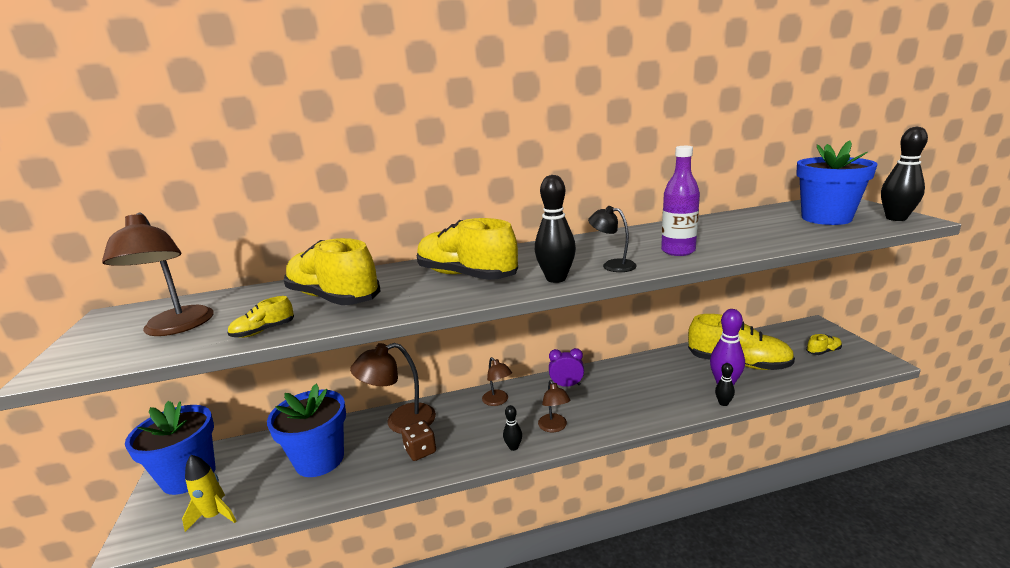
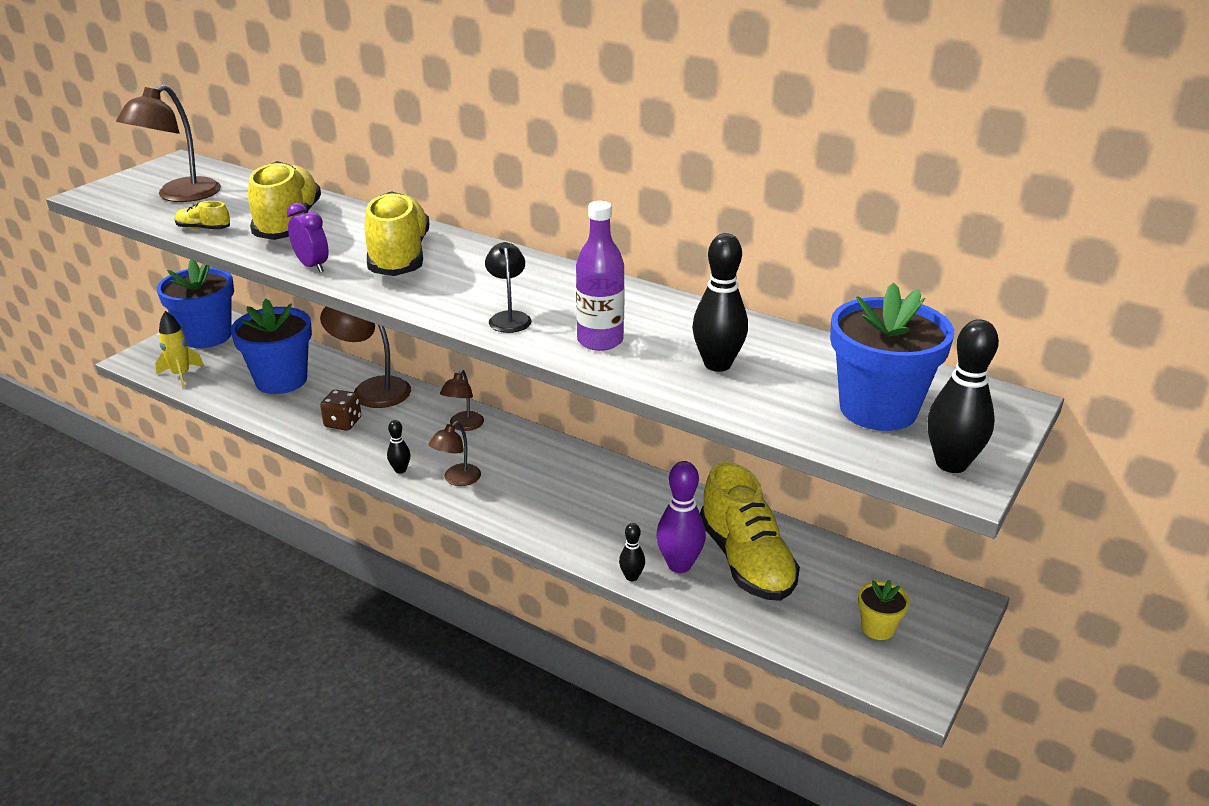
camera: 45 degrees right, 10 degrees up
(556, 278) = (437, 302): black bowling pin -> black bowling pin (717, 364)
(566, 385) = (542, 454): purple clock -> purple clock (312, 266)
(823, 351) = (878, 628): yellow shoe -> yellow flower pot

